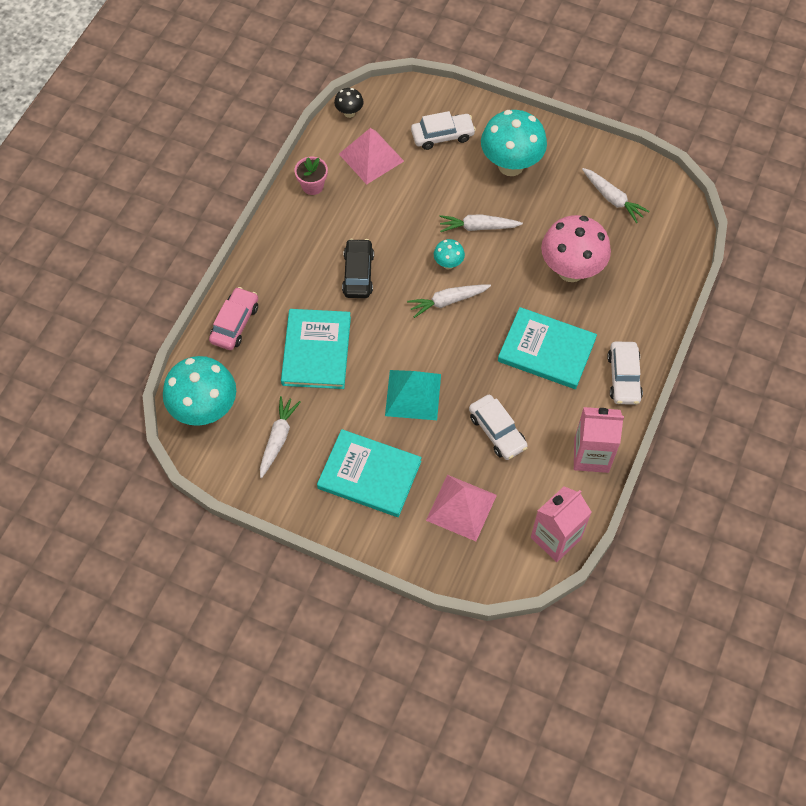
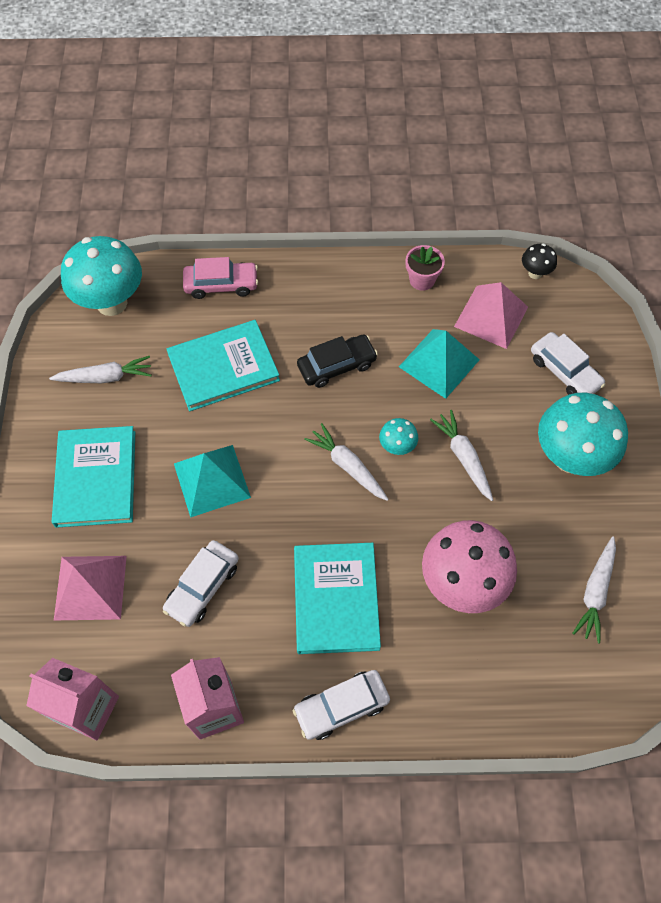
camera: 65 degrees right, 0 degrees up
(393, 207) = (439, 363): none -> turquoise pyramid

